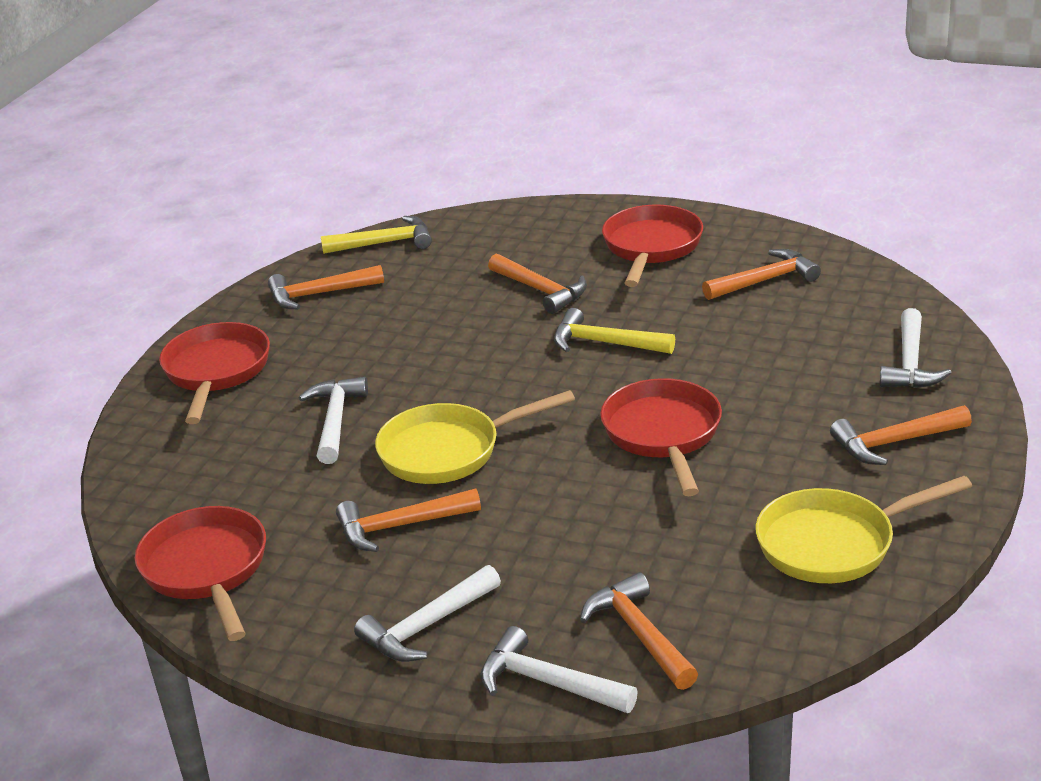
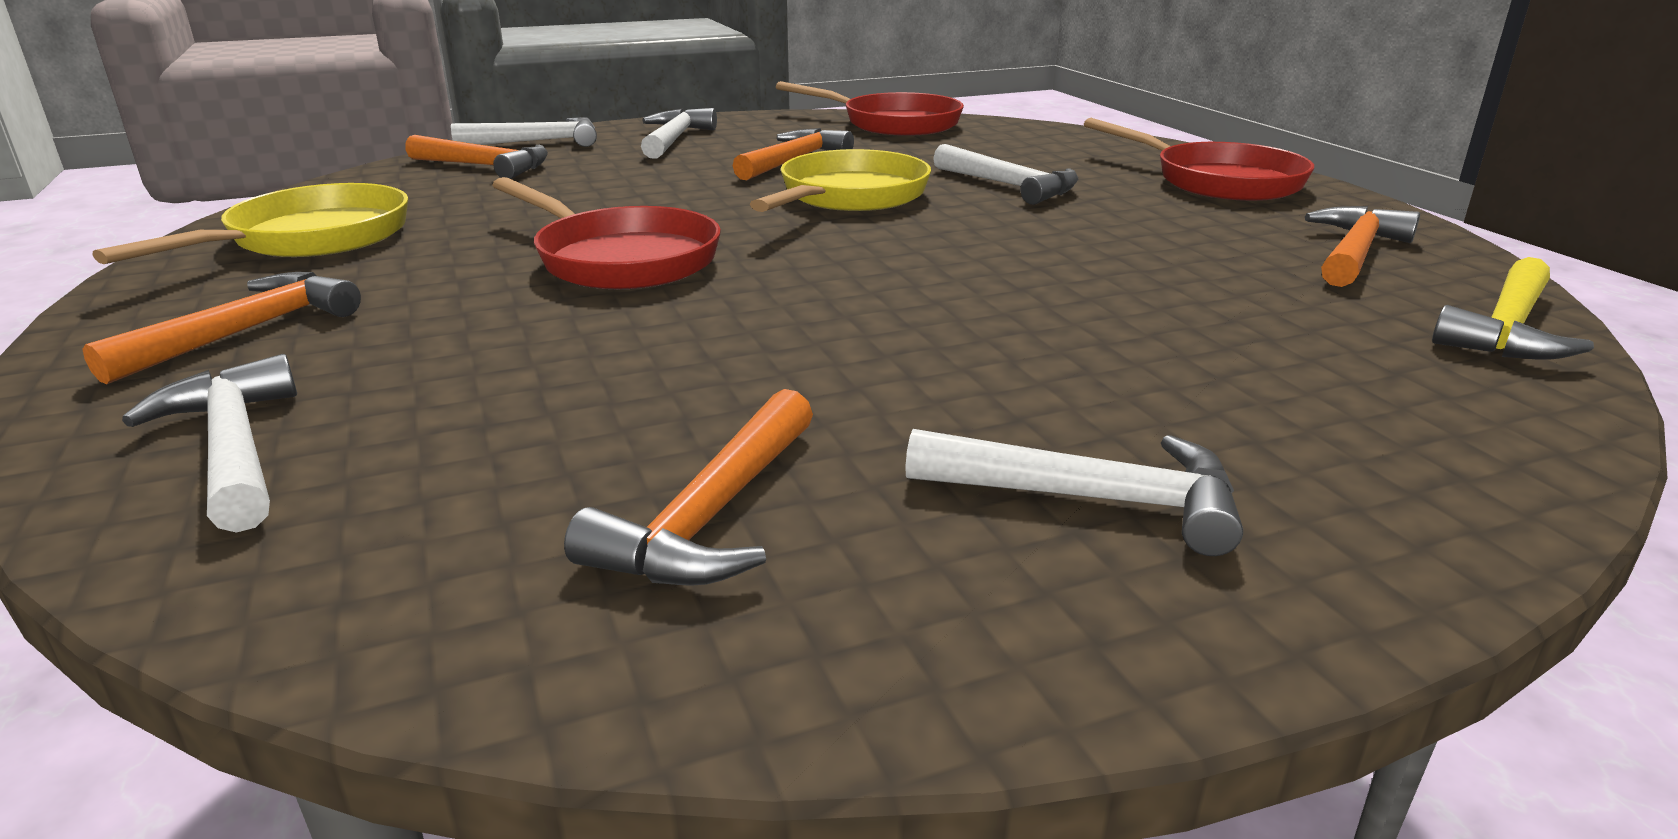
camera: 135 degrees right, 5 degrees down
(540, 290) = (1103, 347): orange hammer -> none
(605, 343) = (857, 315): yellow hammer -> none
(651, 247) = (1090, 499): red pan -> white hammer

